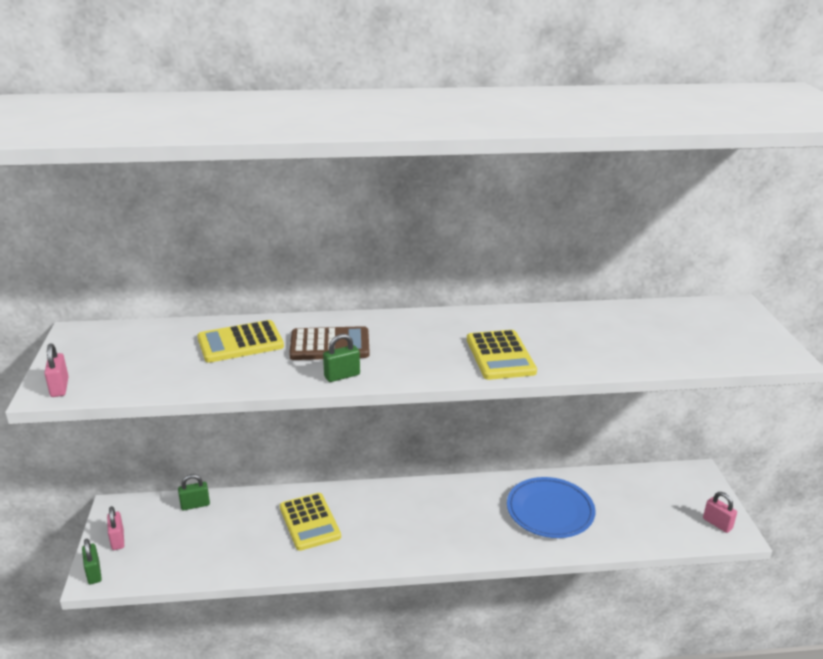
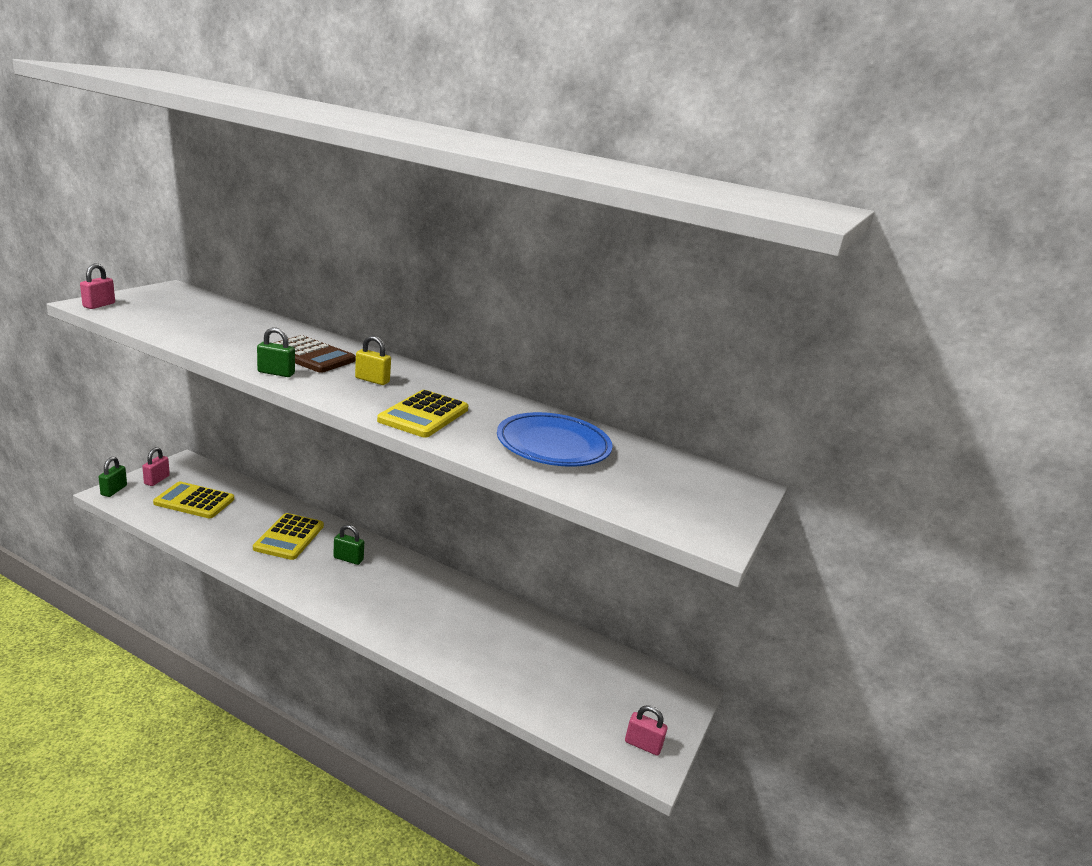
camera: 30 degrees right, 5 degrees down
(195, 505) = (233, 486): green padlock -> green padlock (348, 559)
(240, 343) = (255, 330): yellow calculator -> yellow calculator (194, 501)
(413, 344) = (372, 380): none -> yellow padlock
(550, 511) = (488, 637): blue plate -> blue plate (553, 445)
(717, 524) = (643, 745): pink padlock -> pink padlock turned 60 degrees counterclockwise

